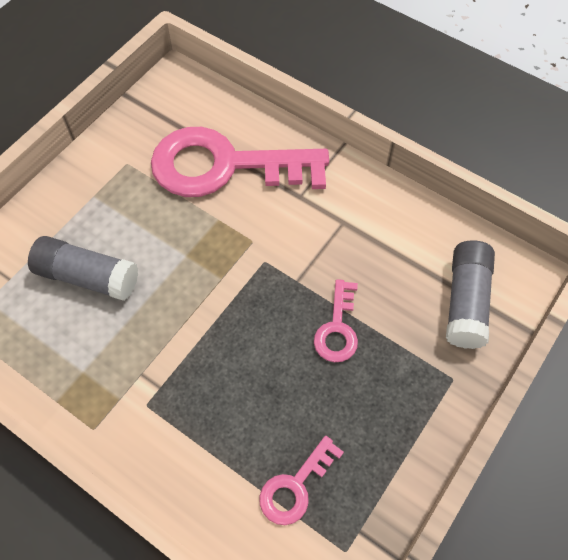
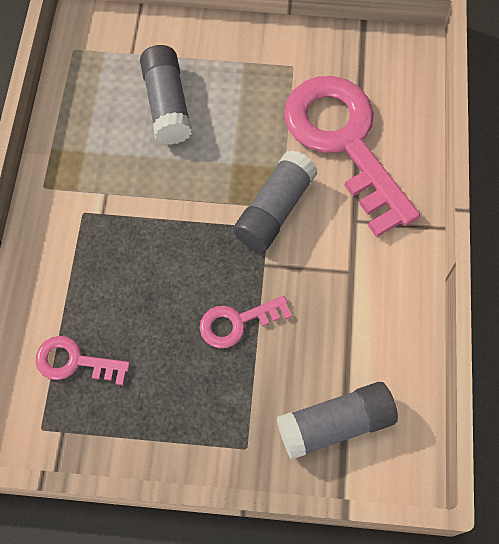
camera: 60 degrees right, 5 degrees up
(252, 247) = (274, 210): none -> grey glue stick

